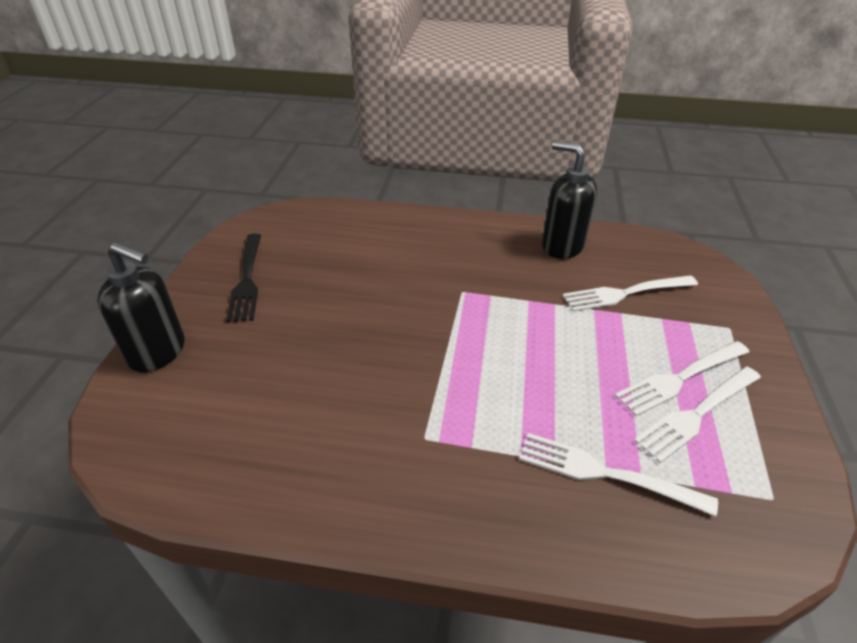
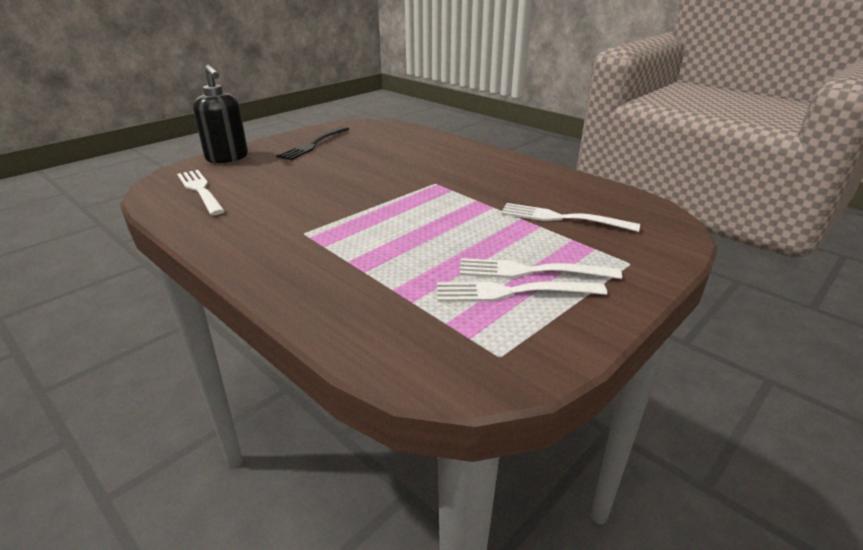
camera: 35 degrees right, 10 degrees down
(562, 246) = (550, 182): black soap dispenser -> none
(605, 473) = (389, 290): white fork -> white fork (200, 190)

